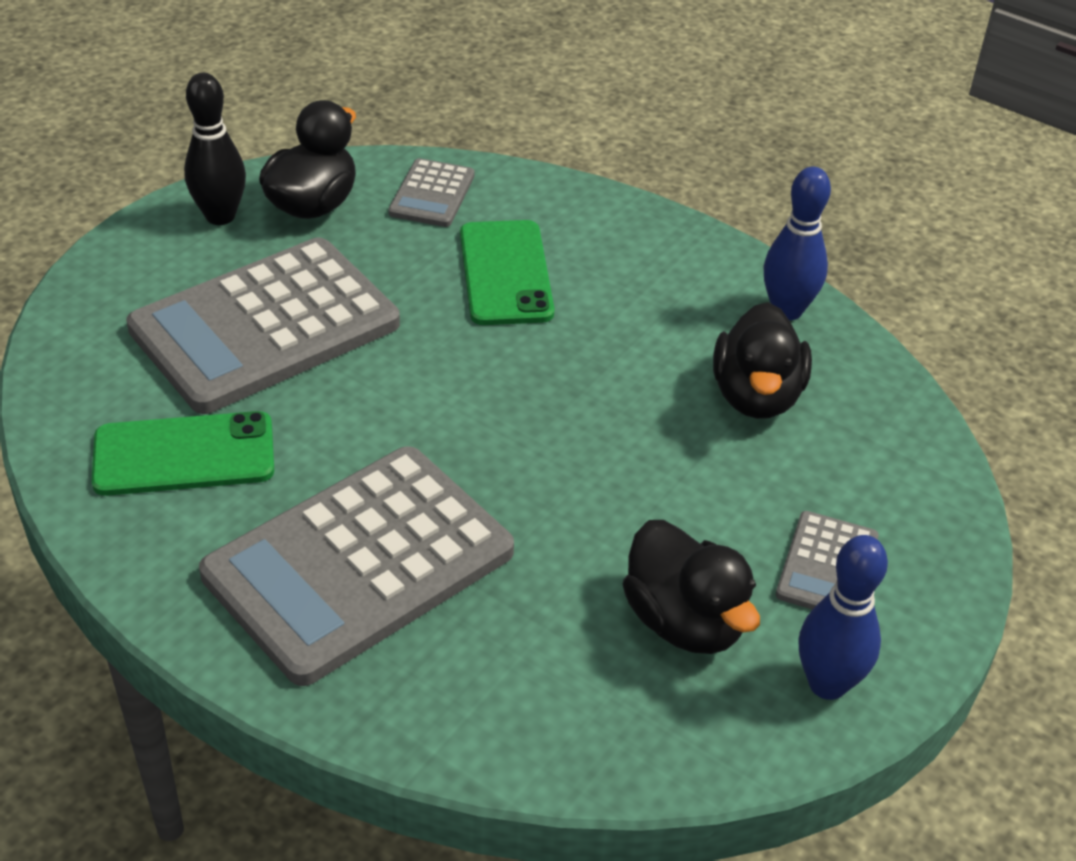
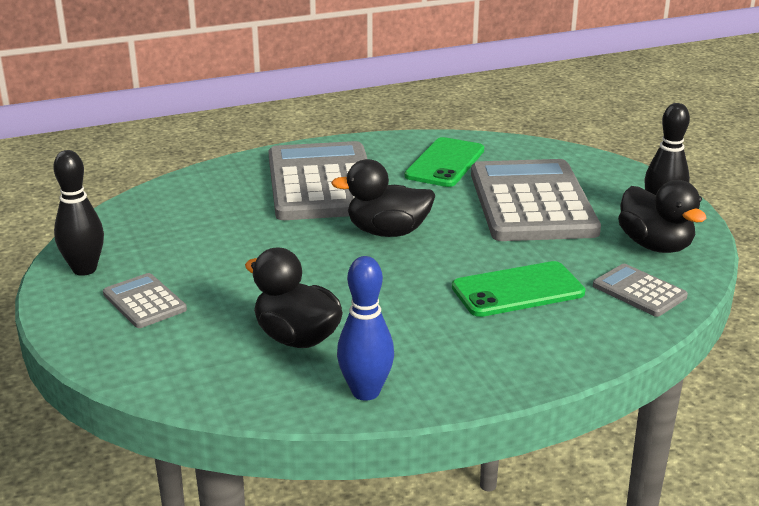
camera: 125 degrees right, 15 degrees down
(506, 273) = (518, 290): green phone -> green phone turned 45 degrees counterclockwise
(684, 622) = (175, 247): black duck -> black duck (387, 232)
(827, 684) = (84, 269): blue bowling pin -> black bowling pin

